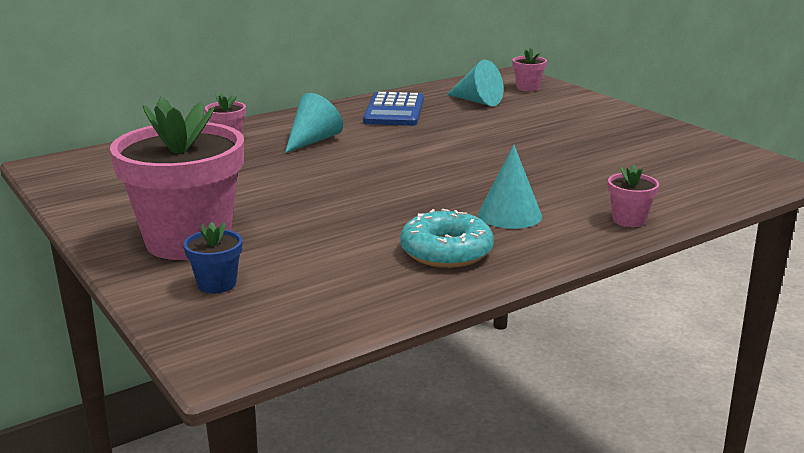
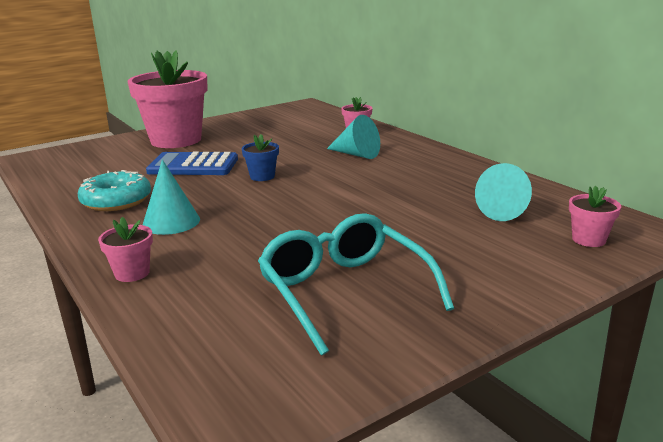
camera: 90 degrees right, 0 degrees up
(217, 284) = (114, 150): blue flower pot -> blue flower pot (262, 176)
(394, 111) = (449, 176): blue calculator -> blue calculator (193, 166)
(628, 149) = (344, 291): none -> turquoise glasses

